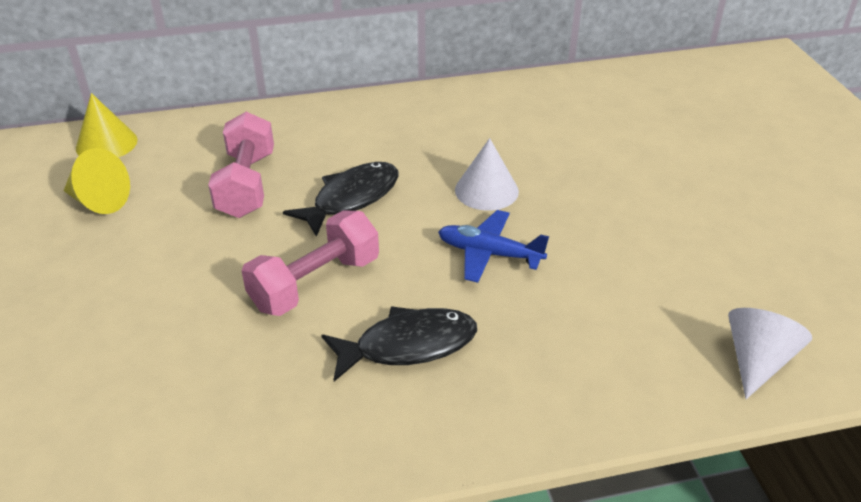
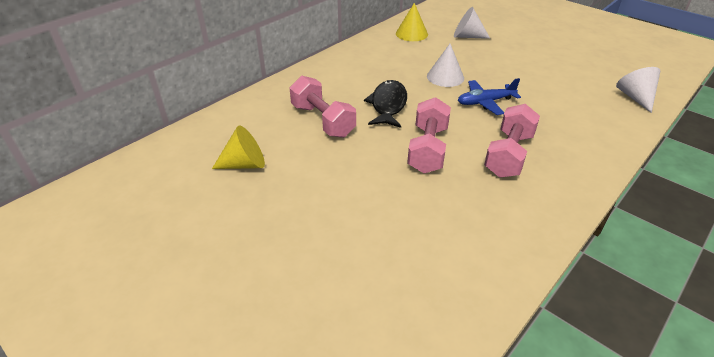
camera: 35 degrees left, 0 degrees up
(106, 144) = (202, 134): yellow cone -> yellow cone (411, 34)
(408, 345) = (508, 155): black fish -> pink dumbbell
(614, 139) = (467, 36): none -> white cone

